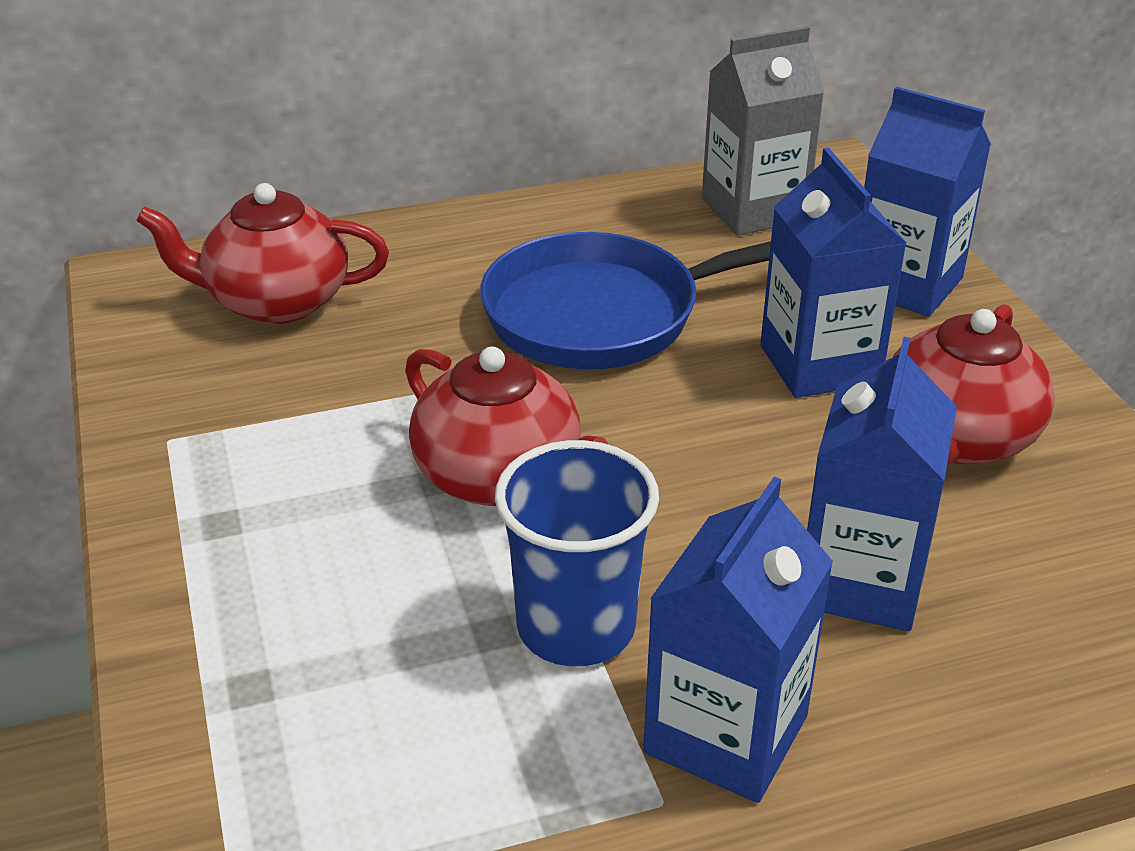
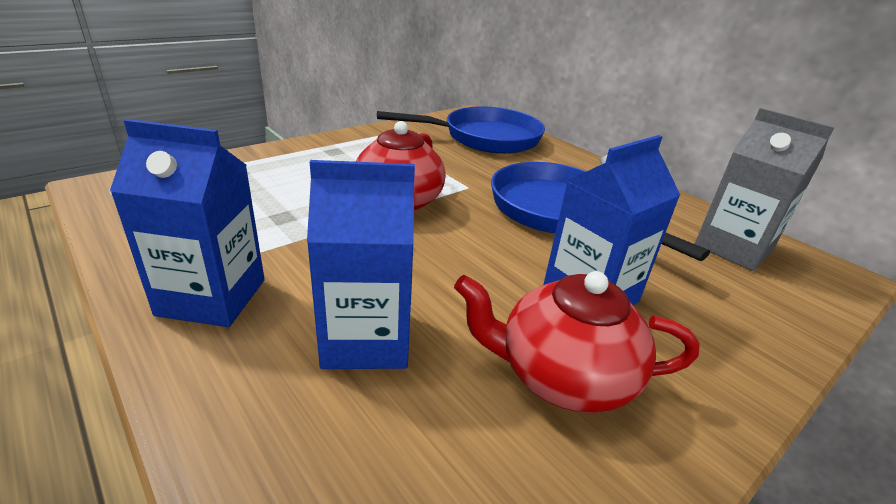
camera: 65 degrees right, 5 degrees down
(276, 301) = (485, 138): red teapot -> blue pan
(576, 627) = (291, 238): blue cup -> none
(906, 284) = (737, 328): blue carton -> none

